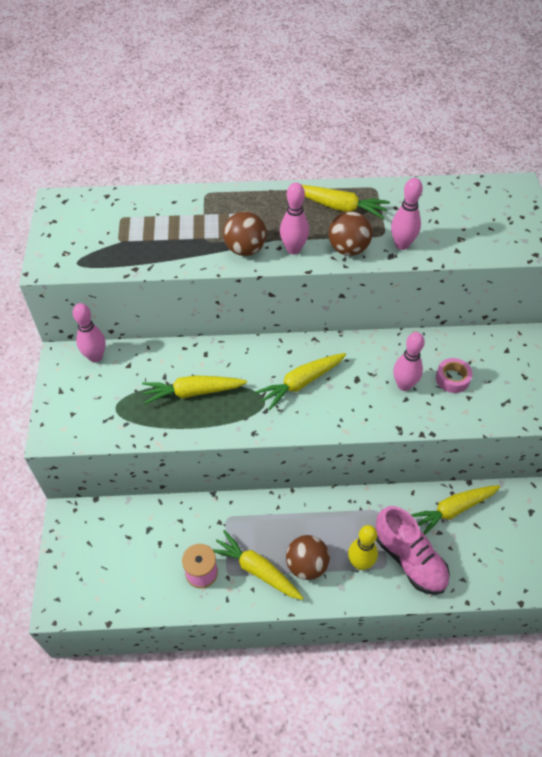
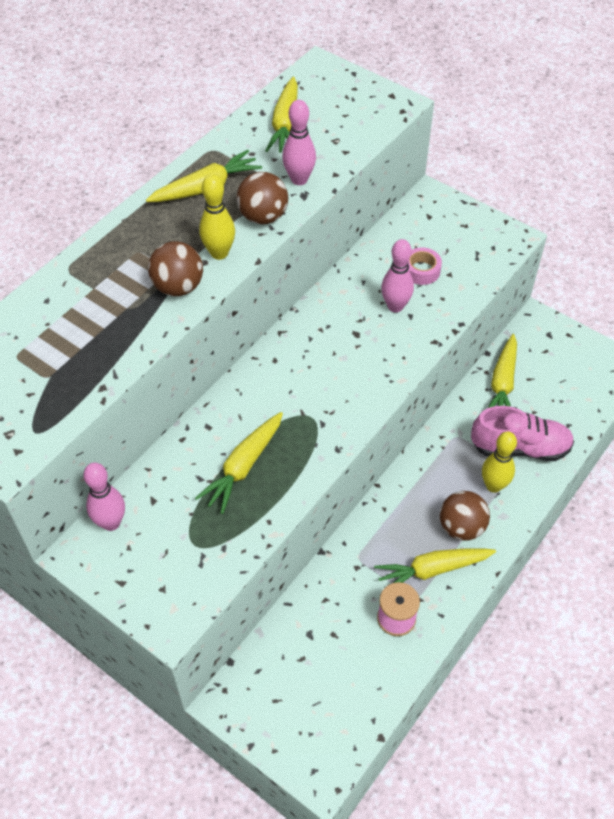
camera: 50 degrees left, 0 degrees up
(293, 249) = (219, 253): pink bowling pin -> yellow bowling pin
(301, 383) = (319, 376): yellow carrot -> yellow carrot (285, 124)

